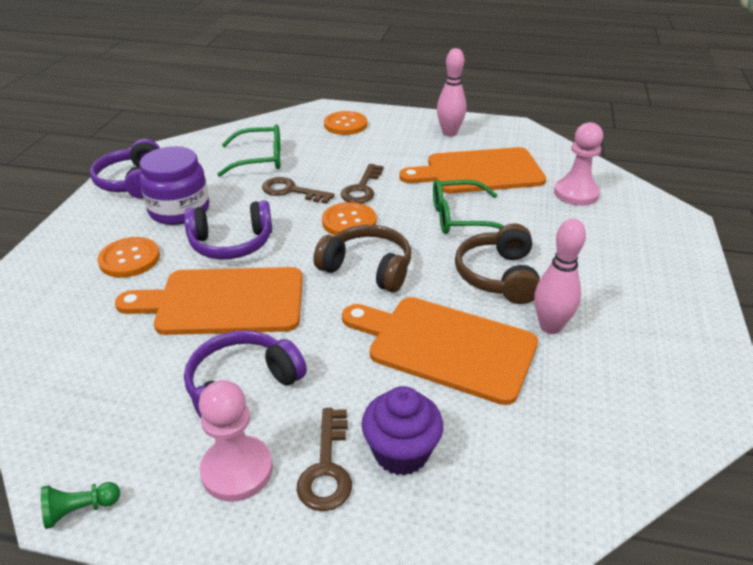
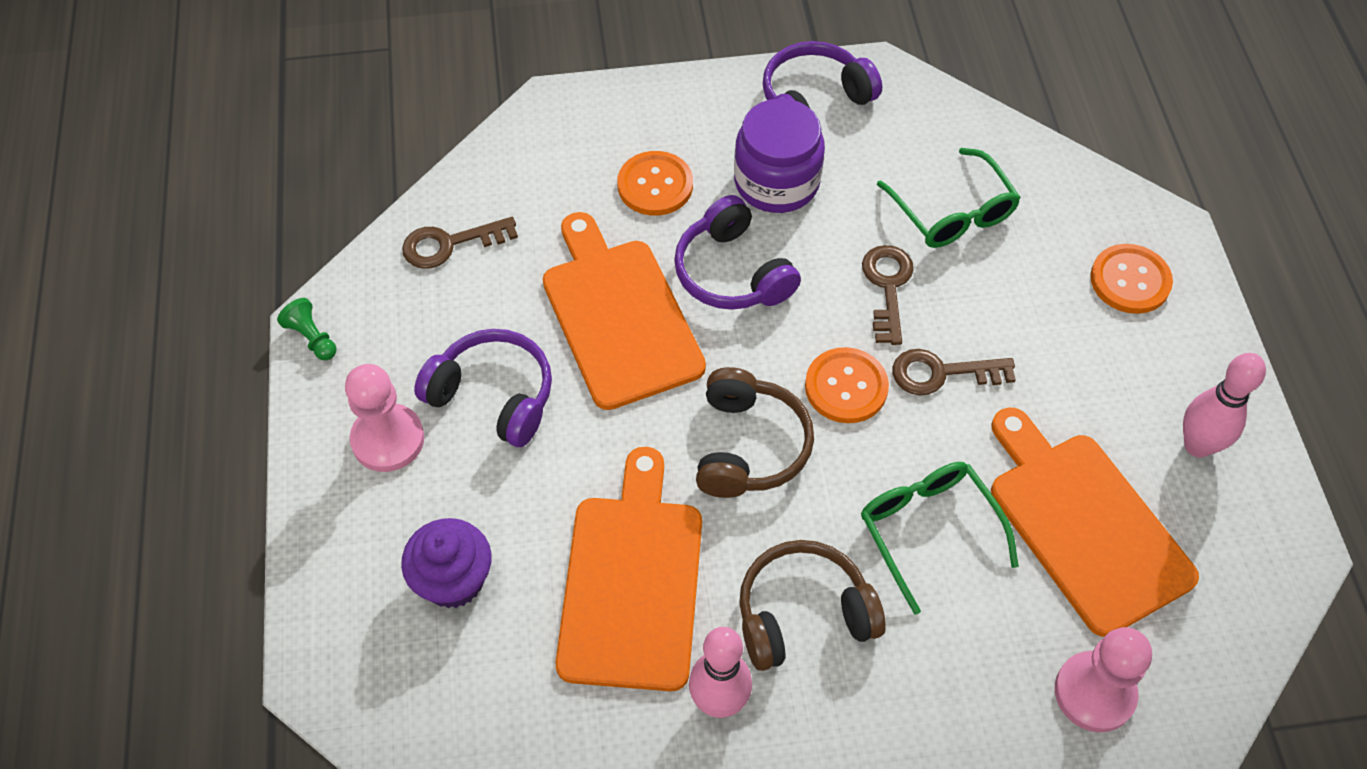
camera: 70 degrees right, 20 degrees up
(327, 468) = (413, 517): brown key -> brown key (449, 244)

